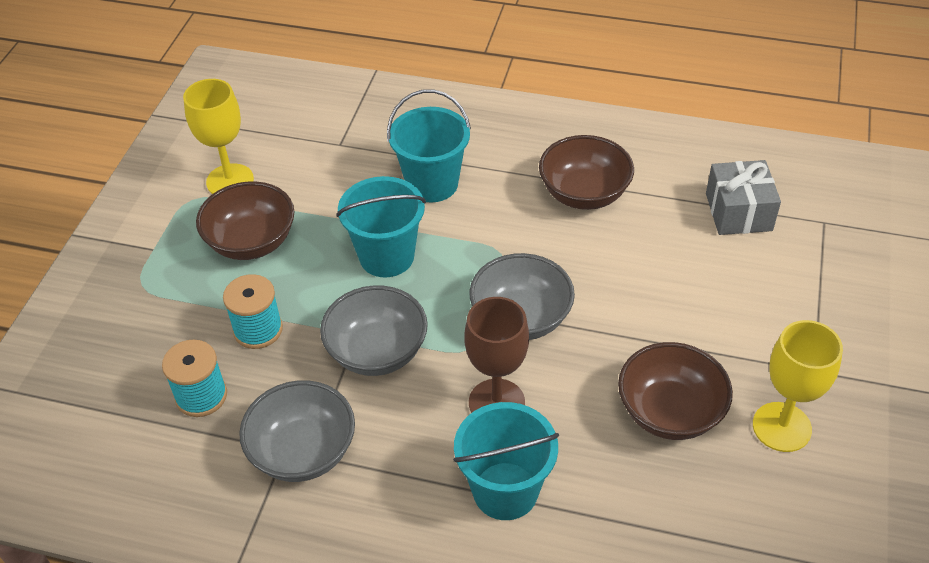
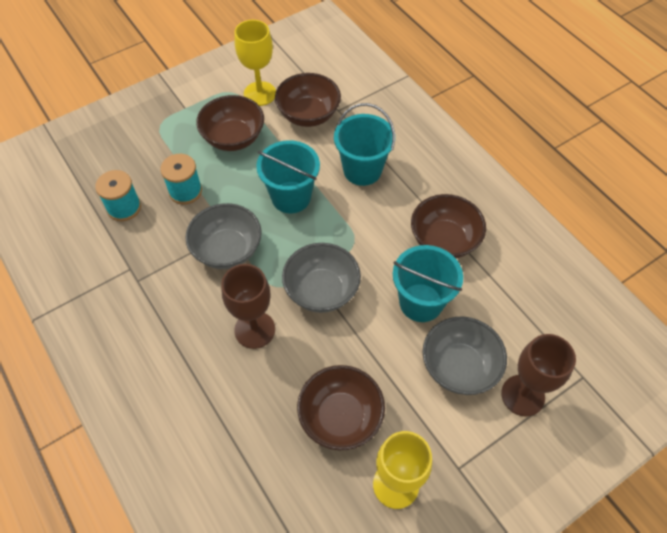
camera: 40 degrees right, 10 degrees up
(303, 452) = (136, 277): grey bowl -> grey bowl (459, 367)
(312, 168) = (308, 115): none -> brown bowl
(505, 491) = (204, 384): turquoise bucket -> turquoise bucket (421, 302)
(738, 212) = (530, 325): grey gift -> none
(796, 272) = (522, 395): none -> brown goblet

